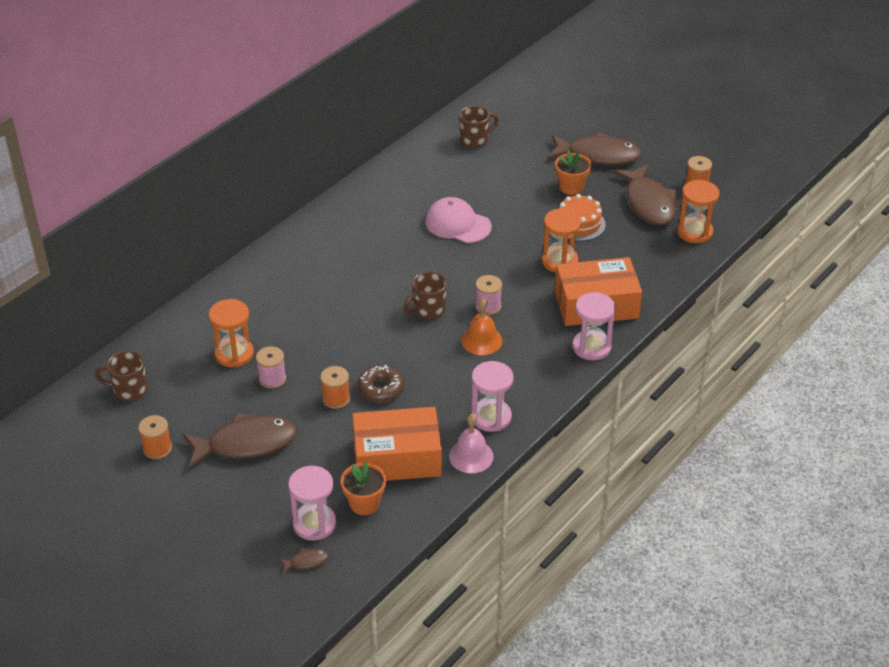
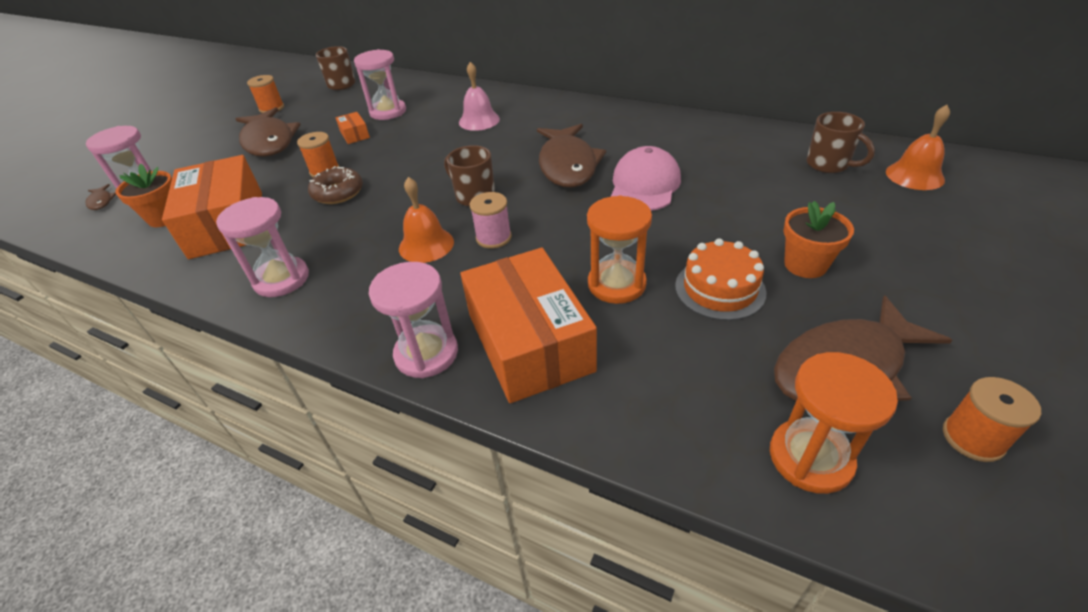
camera: 80 degrees right, 0 degrees up
(234, 354) = (388, 112): orange hourglass -> pink hourglass
(272, 379) = (354, 134): pink spool -> orange box
(471, 456) = (215, 276): pink bell -> pink bell (479, 120)
(505, 114) = (914, 175): none -> orange bell
(598, 155) = (919, 280): brown fish -> brown fish (567, 165)

